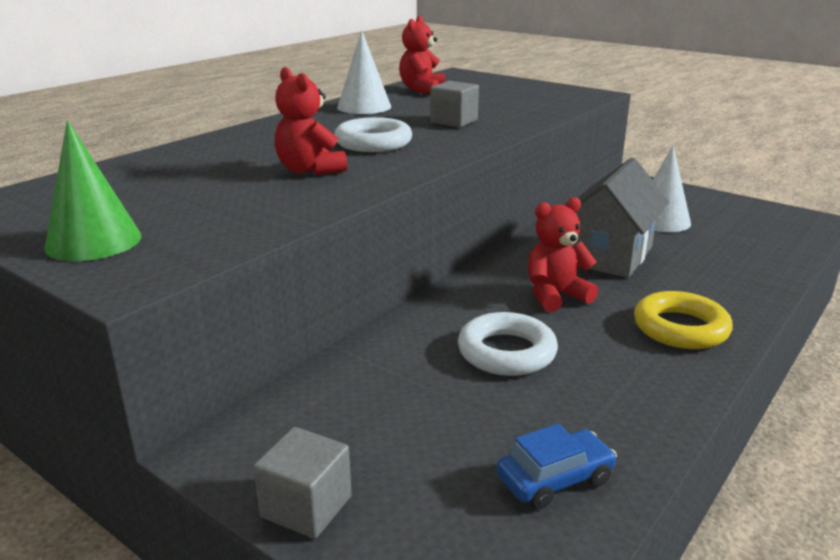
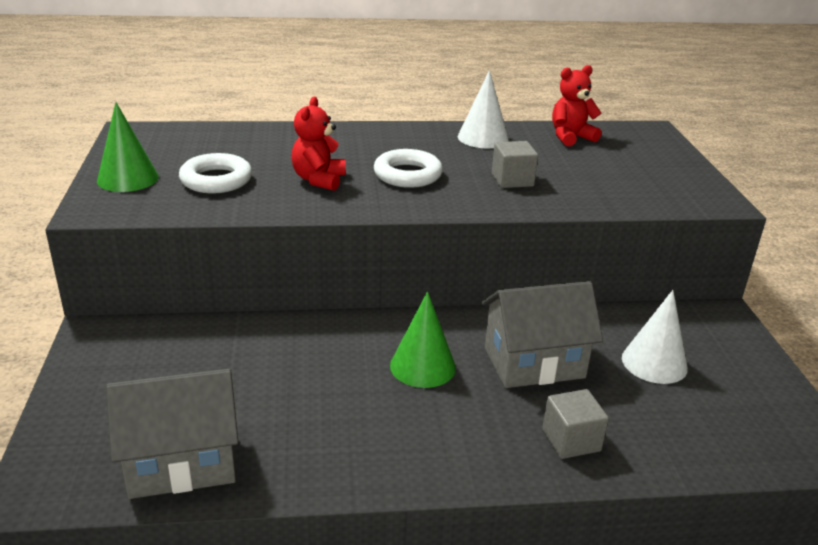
camera: 45 degrees right, 5 degrees up
(306, 506) = (74, 385): grey cube -> grey cube (571, 440)
(506, 352) = (311, 380): white ring -> white ring (216, 180)
(555, 296) = (422, 366): red teddy bear -> green cone
(555, 479) = (182, 462): blue car -> grey house
(680, 328) = (452, 446): yellow ring -> none

